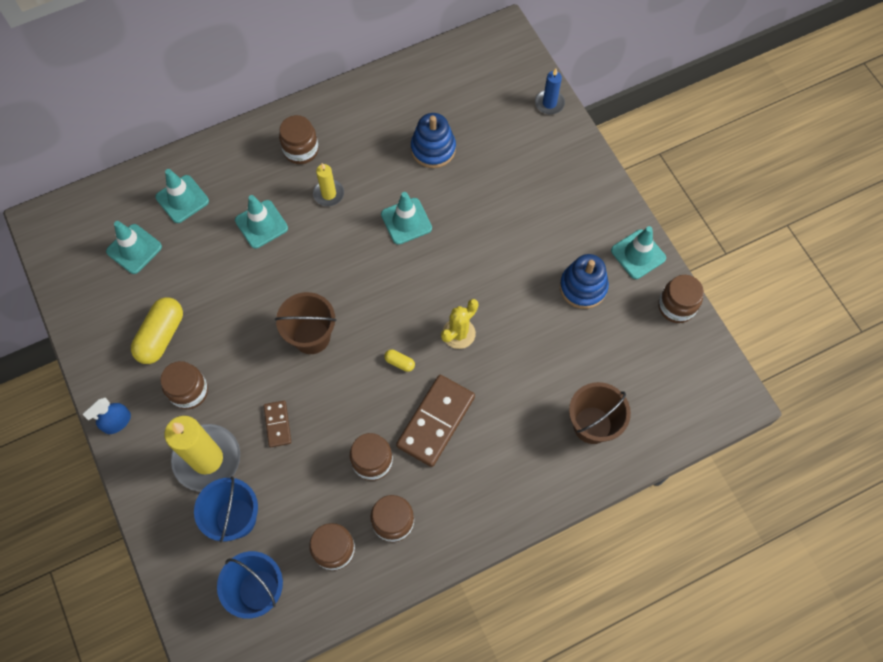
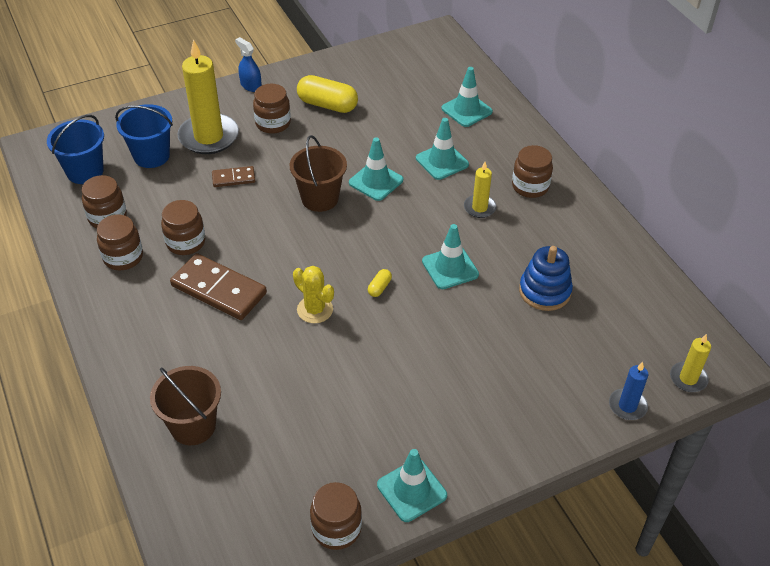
camera: 90 degrees right, 20 degrees down
(134, 249) = (413, 85): turquoise traffic cone -> turquoise traffic cone (376, 181)
(399, 362) = (286, 262): yellow capsule -> yellow capsule (379, 287)
(521, 60) = (688, 378): none -> yellow candle
(583, 287) = (367, 427): blue stacking toy -> none

